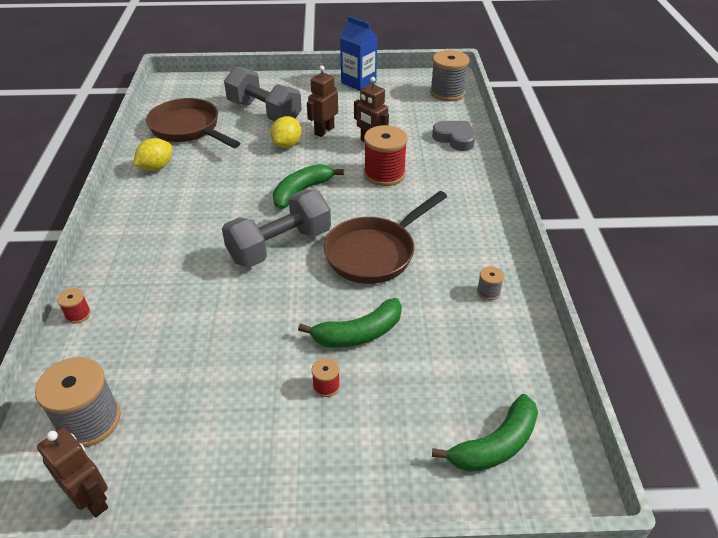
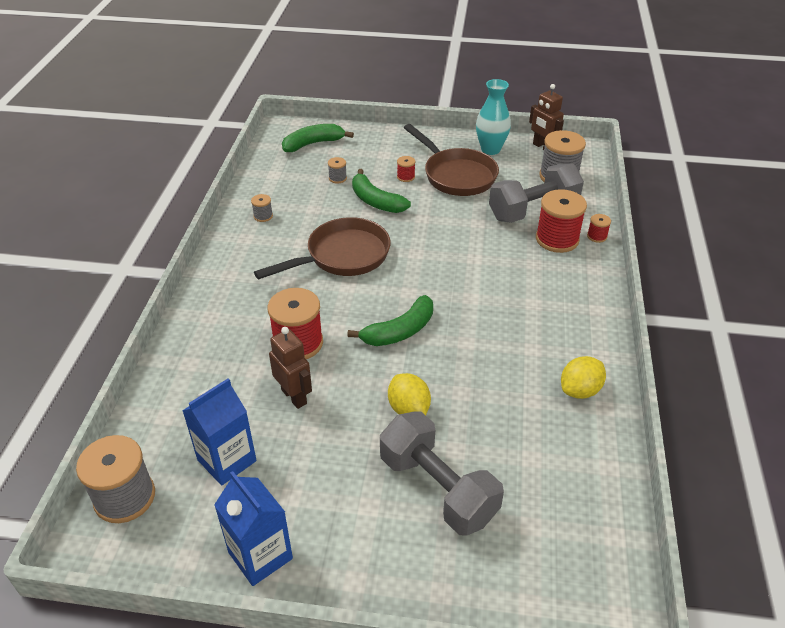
camera: 170 degrees left, 0 degrees up
(129, 304) = (557, 239): none -> red spool
(188, 129) = (554, 463): brown pan -> brown pan (456, 175)
(189, 477) = (490, 149): none -> turquoise vase
(280, 246) = (429, 273): grey dumbbell -> grey dumbbell (533, 210)
(287, 144) = (408, 409): yellow lemon -> yellow lemon turned 60 degrees counterclockwise
(324, 131) = (352, 430): brown robot -> none
(358, 333) = (376, 201): green banana -> green banana turned 120 degrees counterclockwise
(398, 111) = (227, 460): none -> blue carton
(424, 369) = (337, 178): none -> grey spool
(454, 138) = (180, 390): grey heart -> none

